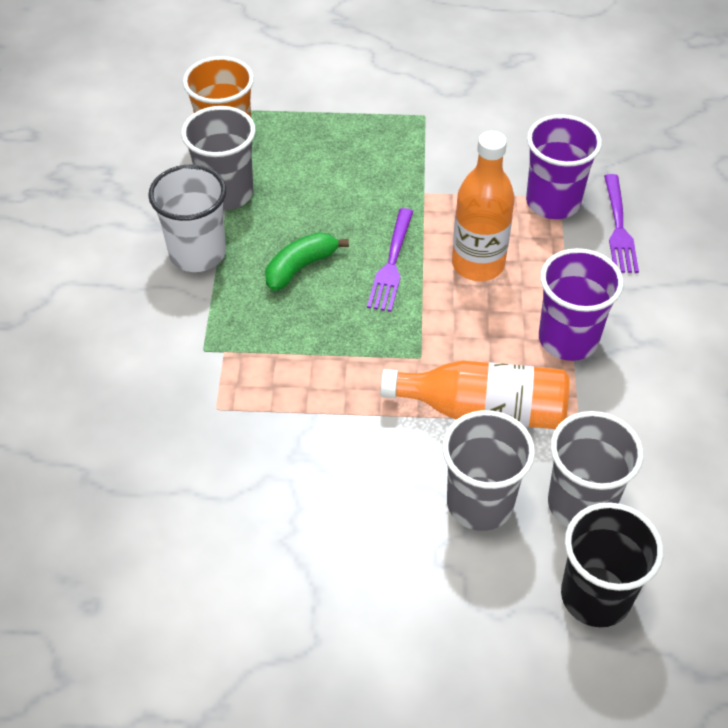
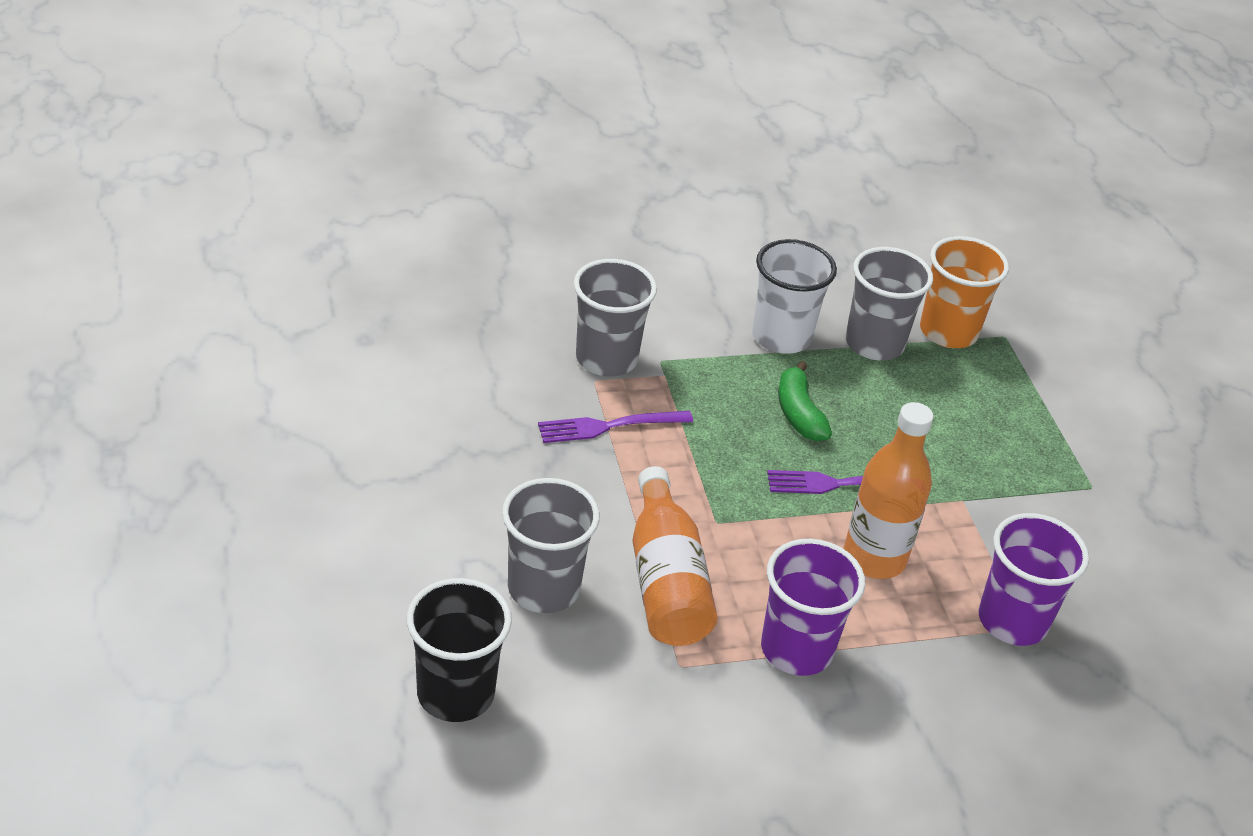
camera: 70 degrees right, 10 degrees down
(300, 267) = (799, 413): green banana -> green banana turned 135 degrees counterclockwise
(580, 504) = (568, 674): grey cup -> grey cup (606, 359)
(619, 228) = (1003, 691): purple fork -> purple fork (609, 426)

